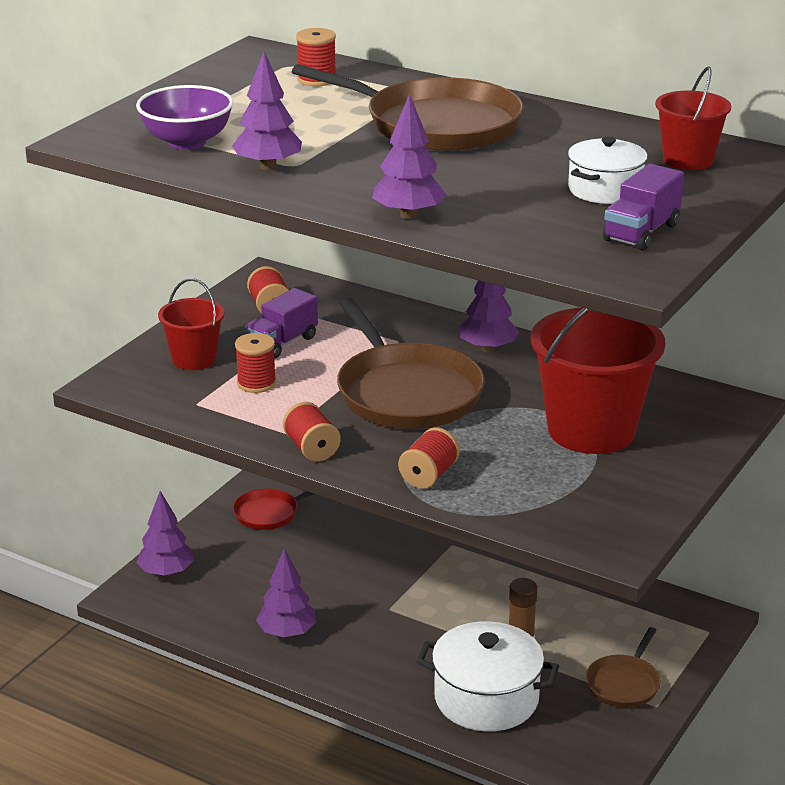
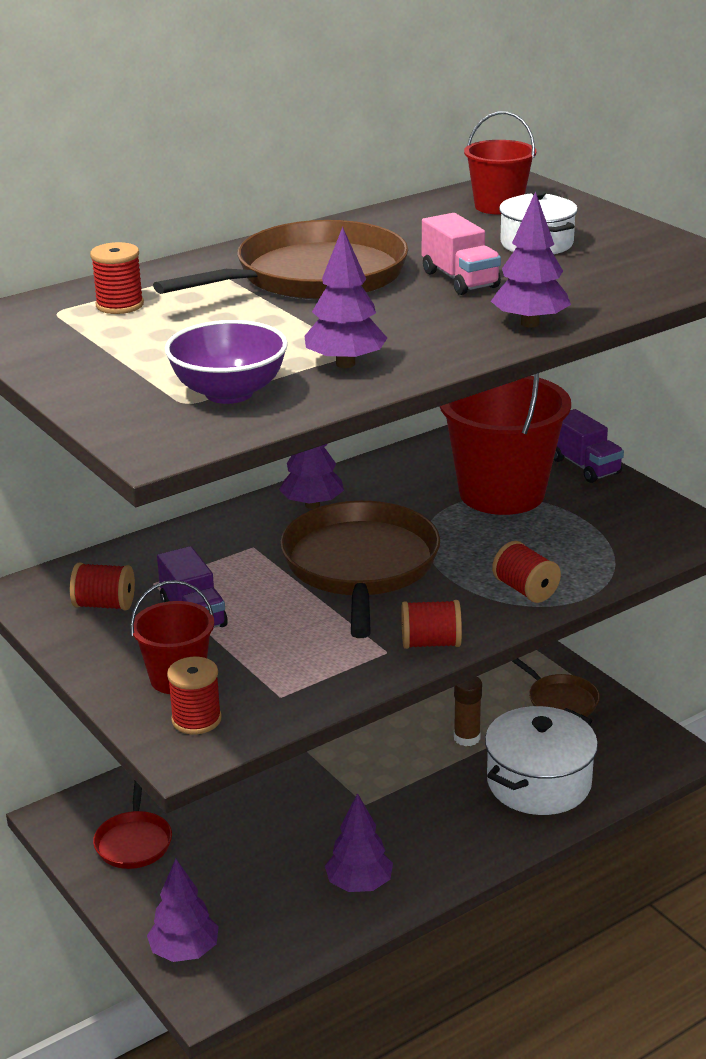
camera: 65 degrees left, 0 degrees up
(256, 383) = (268, 648): red spool -> red spool (196, 719)
(406, 392) = (360, 566): brown pan -> brown pan turned 90 degrees counterclockwise
(483, 175) = (460, 280): none -> pink truck
(641, 233) = (639, 249): purple truck -> purple truck (585, 466)

